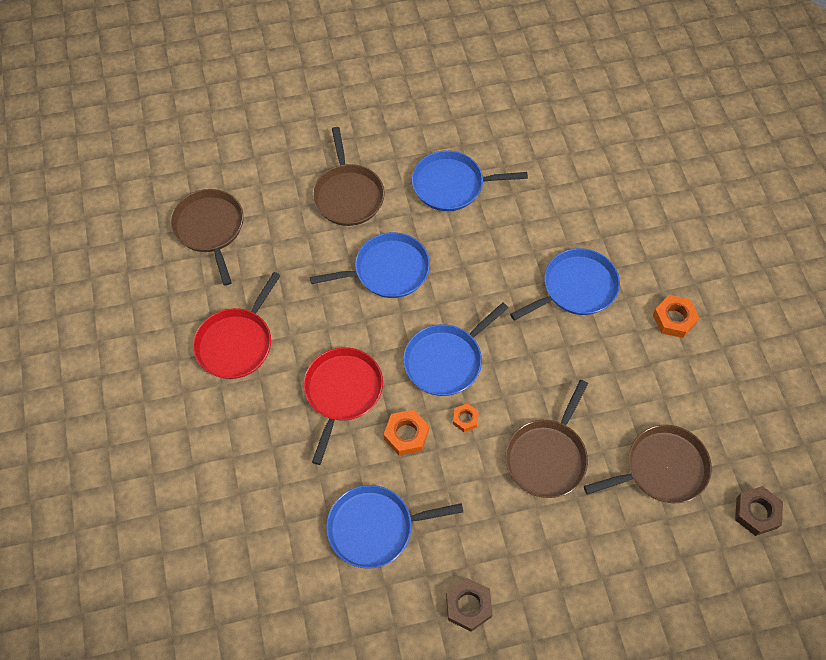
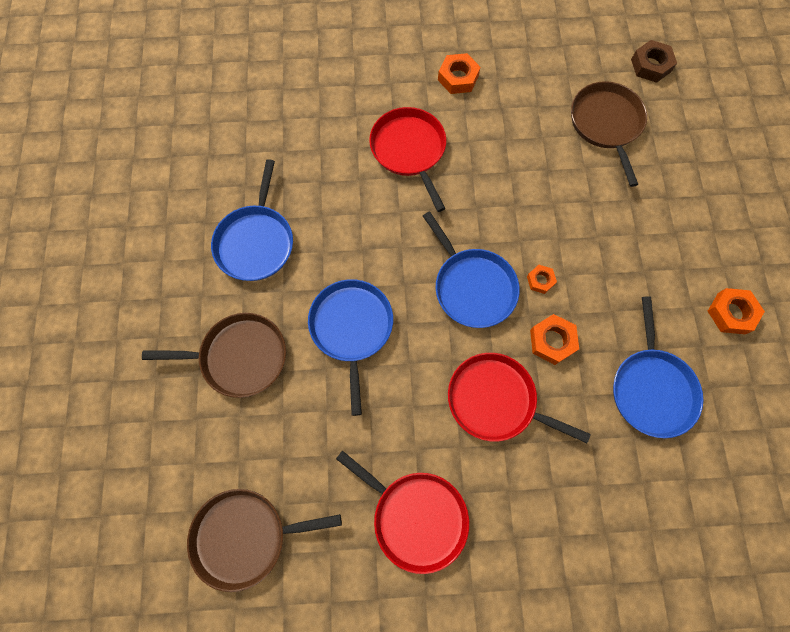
camera: 80 degrees left, 10 degrees up
(468, 606) = (731, 313): brown nut -> orange nut
(547, 457) = (587, 214): brown pan -> none
(576, 288) = (409, 150): blue pan -> red pan

